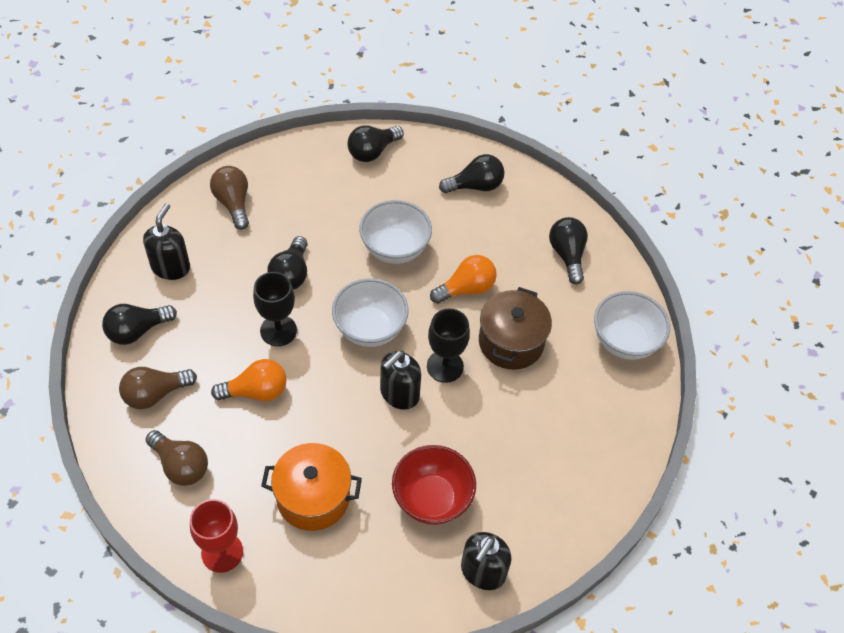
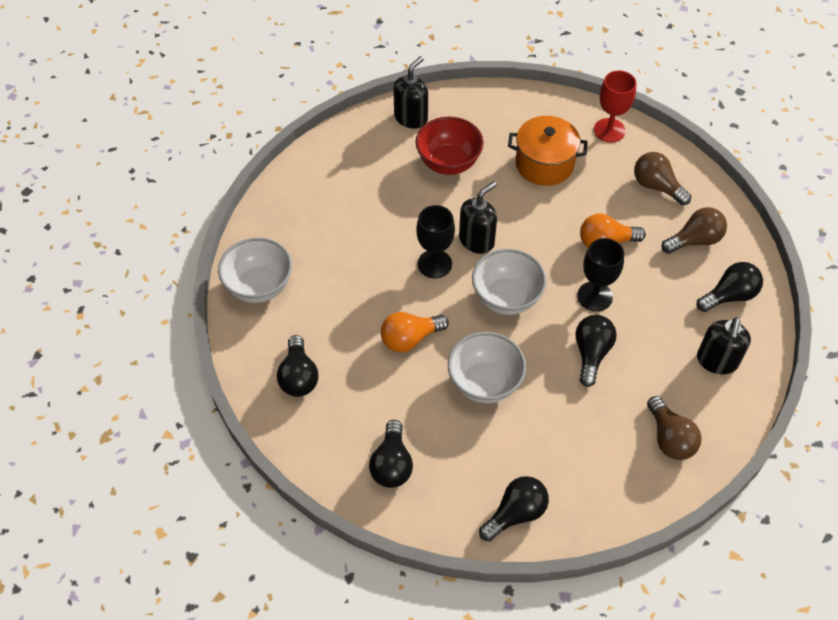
camera: 175 degrees left, 0 degrees up
(475, 186) = (392, 464): black light bulb -> black light bulb turned 75 degrees counterclockwise
(511, 342) = (370, 286): brown pot -> none

